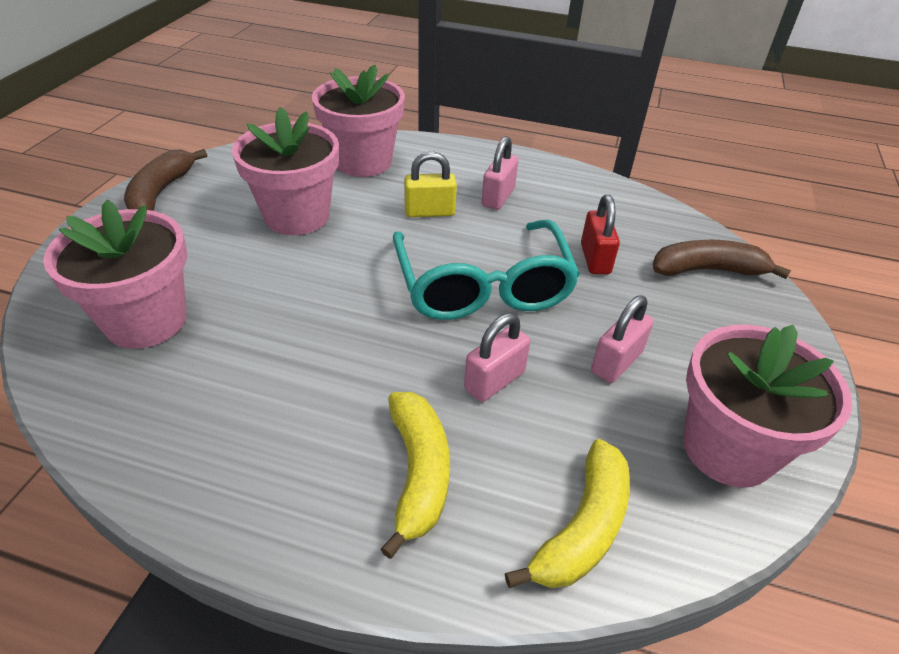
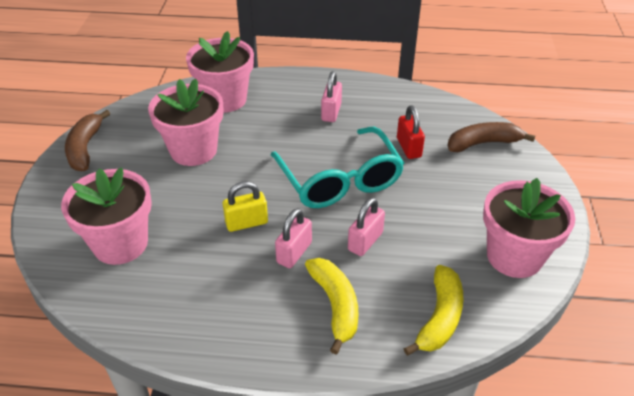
camera: 10 degrees left, 0 degrees up
(429, 212) = (287, 131): yellow padlock -> yellow padlock (246, 223)
(616, 362) = (438, 216): pink padlock -> pink padlock (294, 252)

